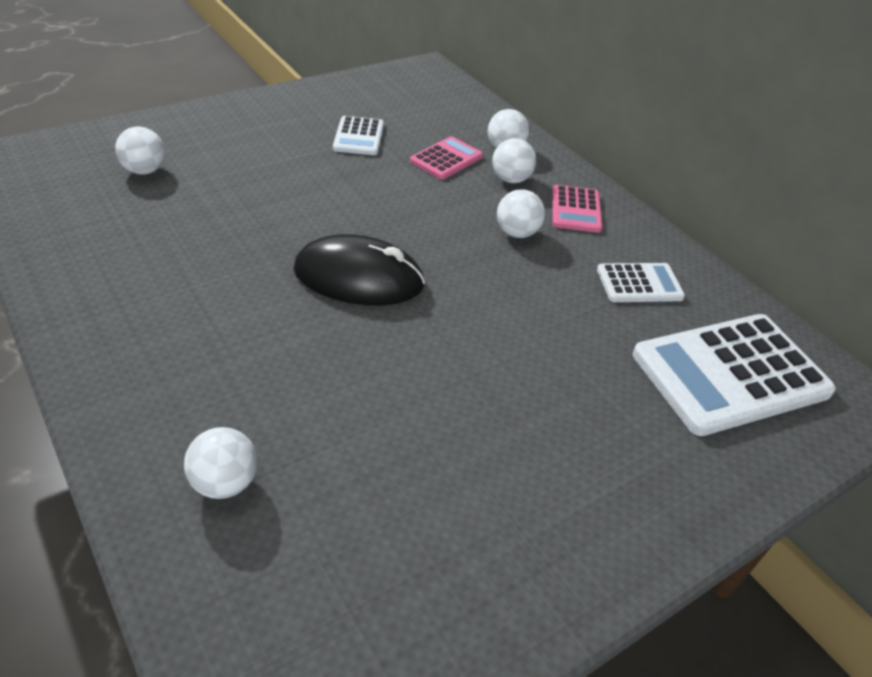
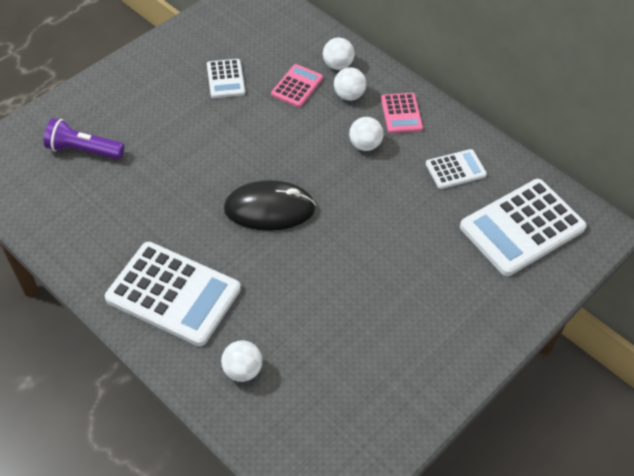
camera: 10 degrees left, 10 degrees up
(144, 171) = (83, 150): white ball -> purple flashlight
(172, 352) = (173, 294): none -> white calculator

